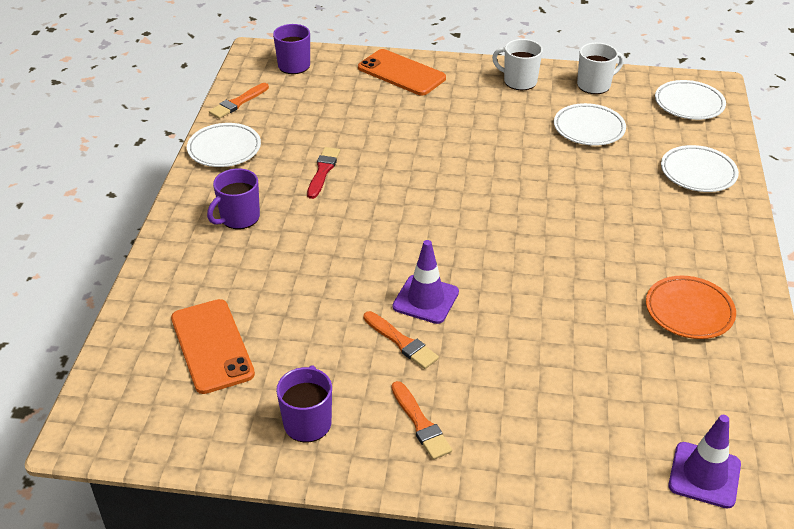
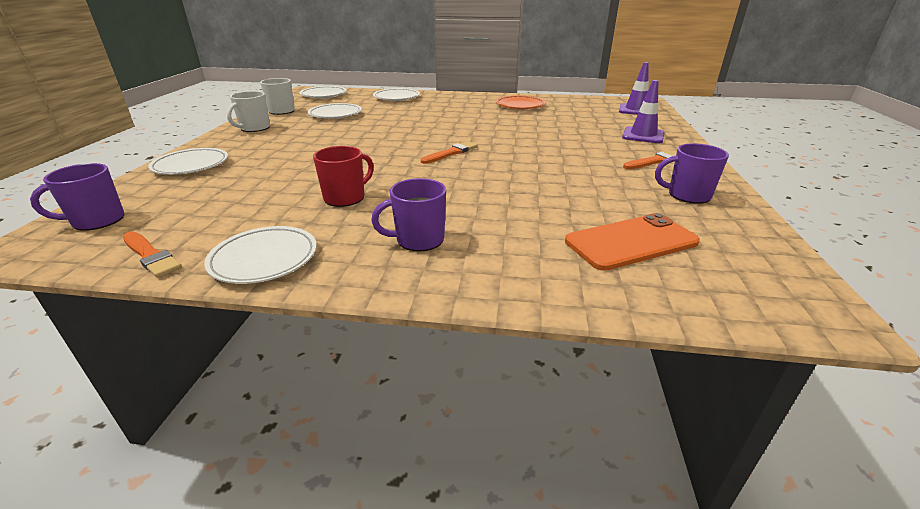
camera: 90 degrees left, 10 degrees down
(239, 218) = (418, 240): purple mug -> purple mug turned 120 degrees clockwise
(323, 171) = (345, 197): red brush -> red mug
(401, 73) = (191, 165): orange phone -> white plate
(401, 342) = (579, 166): orange brush -> orange brush (451, 153)
(425, 299) = (530, 159): purple traffic cone -> purple traffic cone (643, 135)

